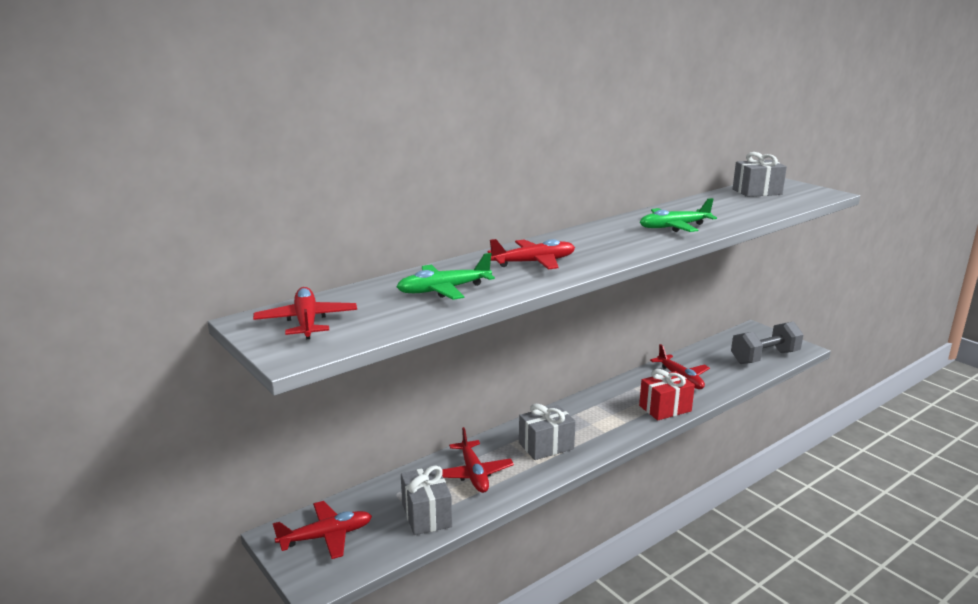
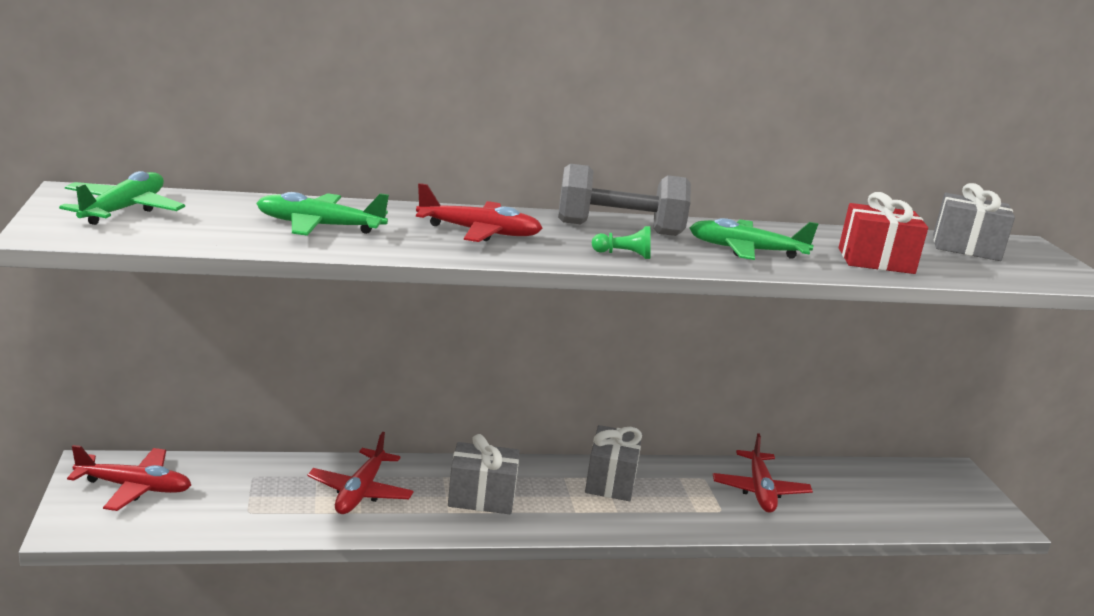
camera: 25 degrees right, 0 degrees up
(306, 322) = (124, 210): red plane -> green plane
(426, 515) = (256, 511): grey gift -> grey gift (610, 481)
(626, 250) = (624, 255): none -> green pawn
(665, 408) = (691, 517): red gift -> red gift (876, 261)
(764, 357) = (925, 511): grey dumbbell -> grey dumbbell (619, 229)

